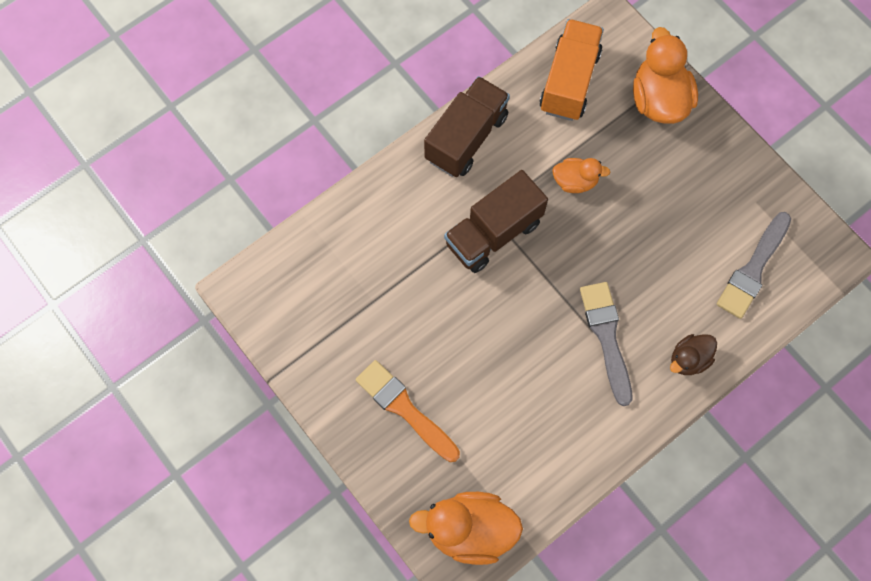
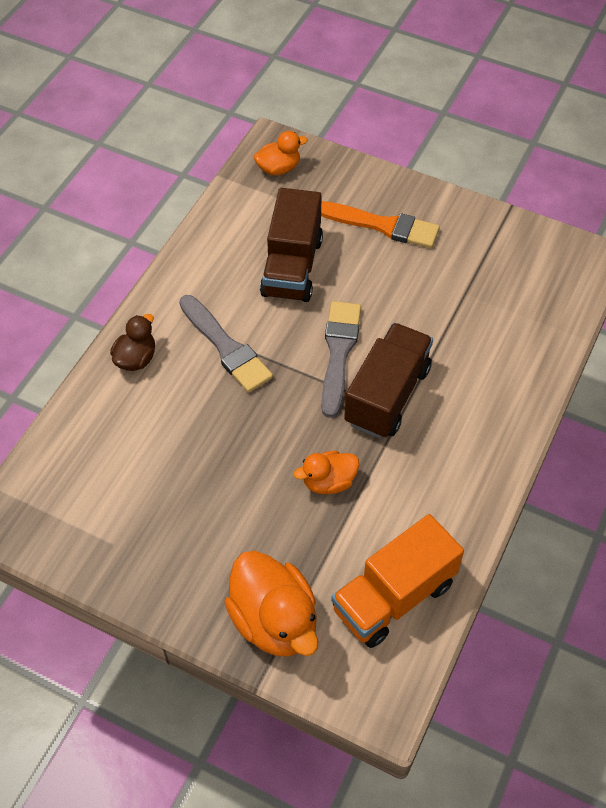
camera: 155 degrees right, 15 degrees down
(466, 137) = (473, 480): brown truck -> brown truck (292, 267)
(469, 530) = (278, 168): orange duck -> orange duck, size x0.57
(569, 81) = (393, 597): orange truck -> orange truck turned 60 degrees clockwise
(753, 269) = (95, 469): grey brush -> grey brush (339, 353)

